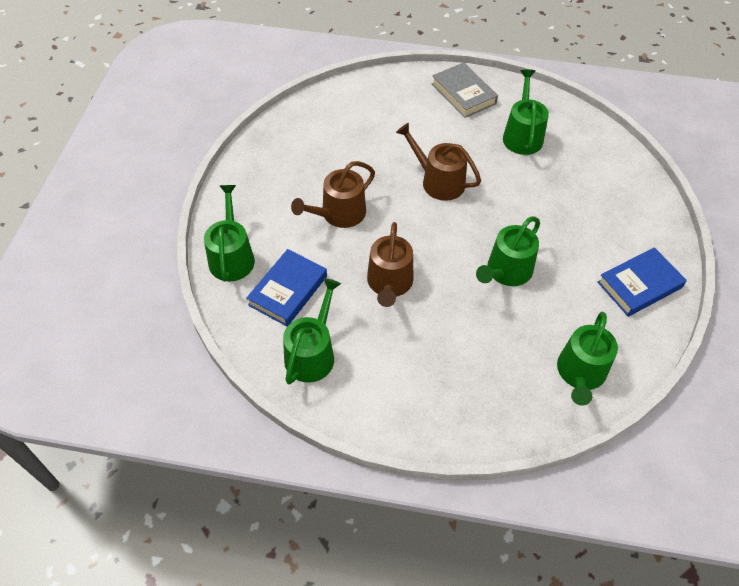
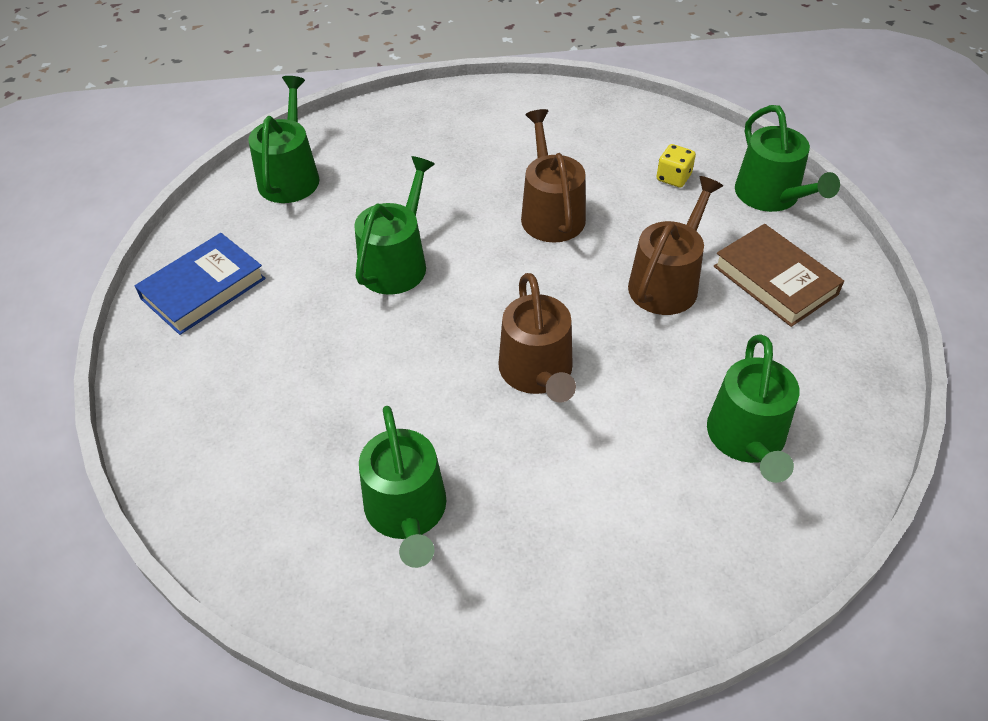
camera: 165 degrees right, 5 degrees down
(274, 199) = (775, 280): none -> brown book
(288, 290) = (673, 177): blue book -> yellow dice
(312, 353) = (605, 129): green watering can -> green watering can (747, 439)
(438, 181) = (538, 373): brown watering can -> brown watering can turned 60 degrees clockwise
(463, 94) = (556, 594): grey book -> none

